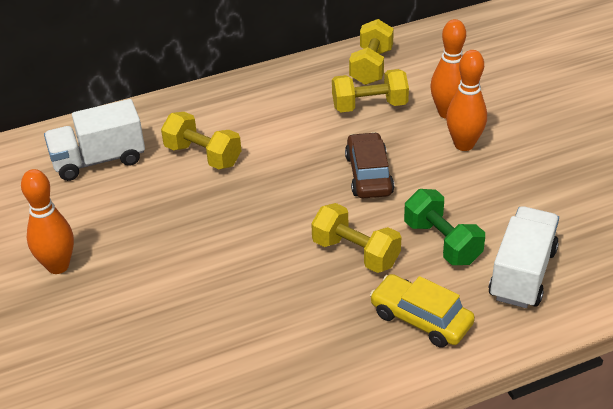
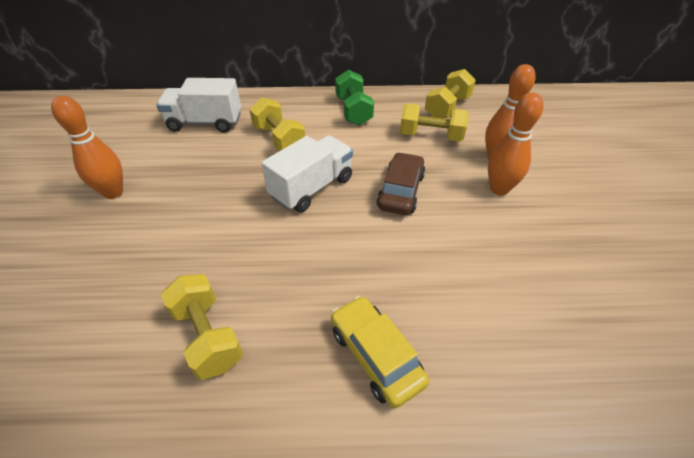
camera: 20 degrees right, 5 degrees up
(355, 253) = (350, 260): yellow dumbbell -> yellow dumbbell (207, 336)
(442, 242) = (437, 277): green dumbbell -> green dumbbell (353, 111)
(522, 274) = (507, 341): white truck -> white truck (311, 188)

